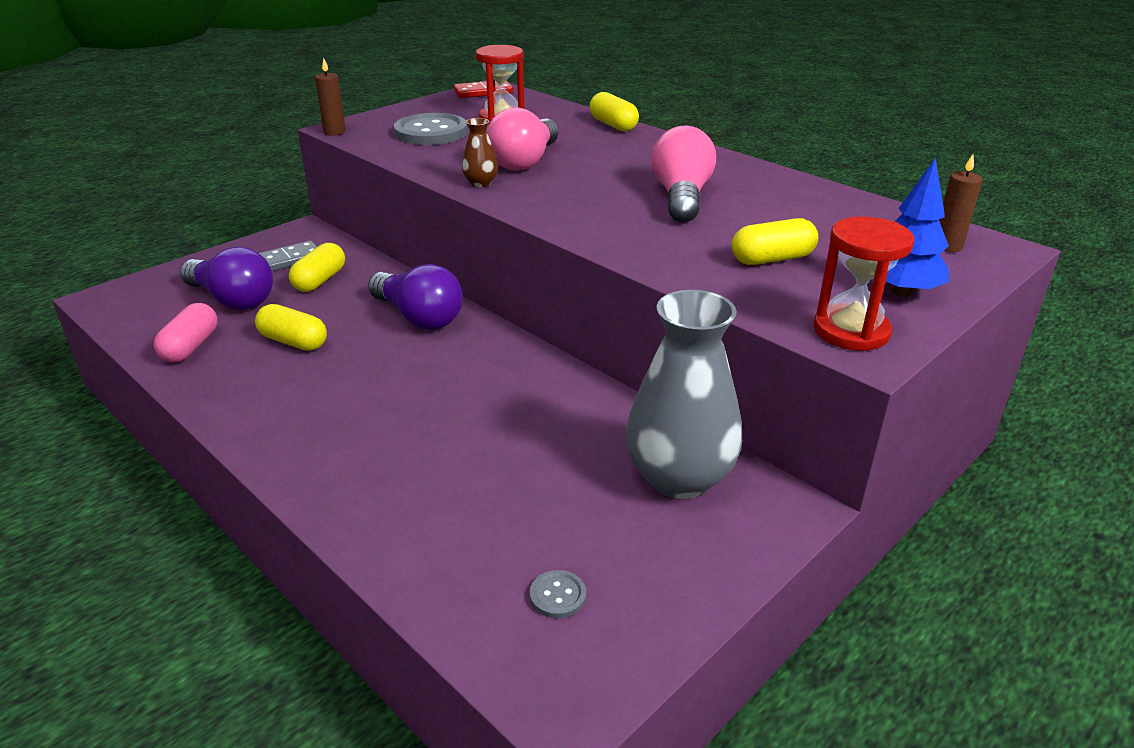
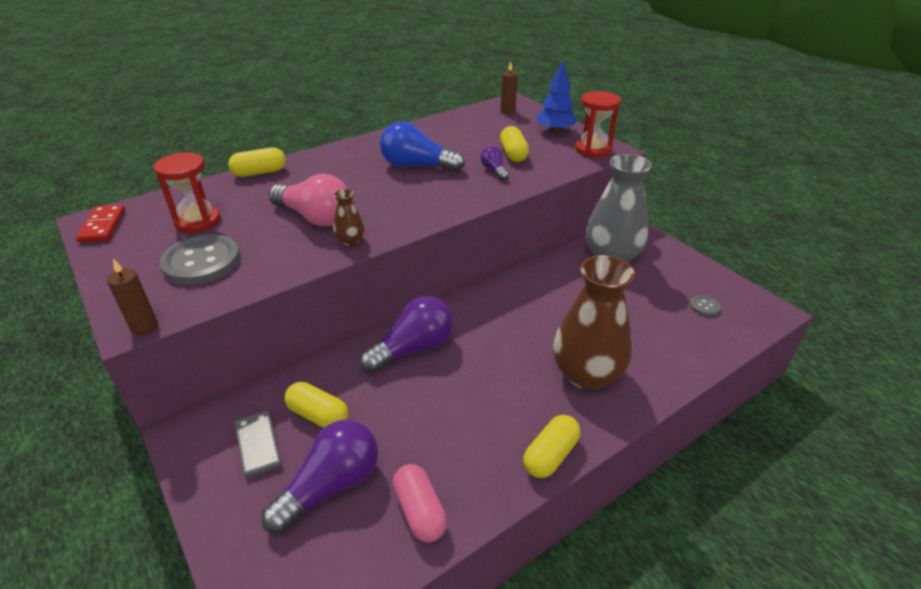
camera: 80 degrees left, 5 degrees up
(190, 347) = (419, 511): pink capsule -> pink capsule turned 45 degrees clockwise
(293, 342) = (431, 428): yellow capsule -> yellow capsule (550, 455)
(374, 449) = (586, 374): none -> brown vase
(681, 197) = (417, 166): pink light bulb -> blue light bulb
(702, 248) = (494, 170): none -> purple light bulb

